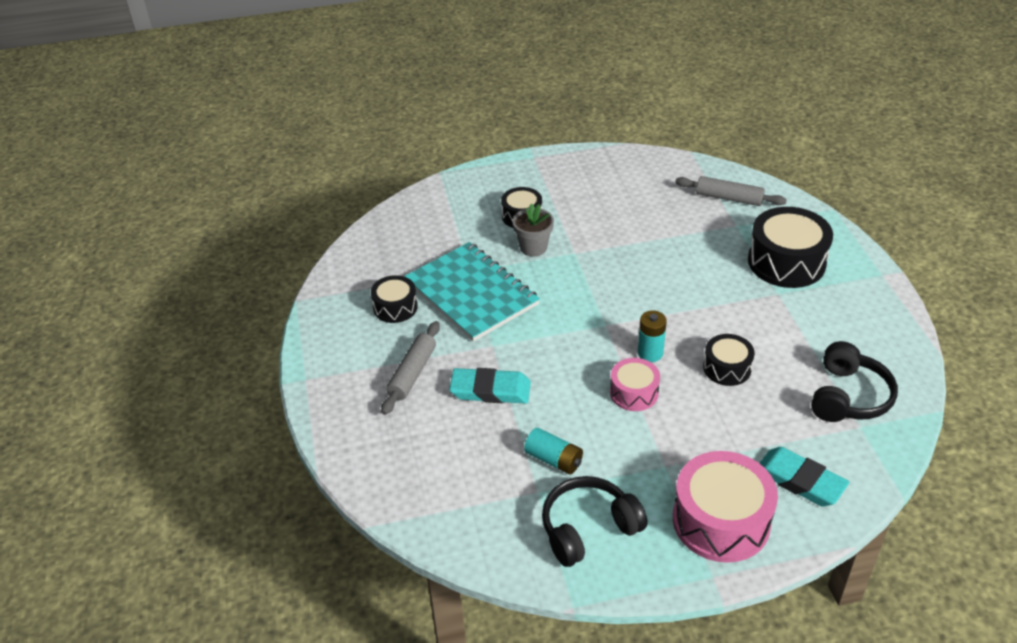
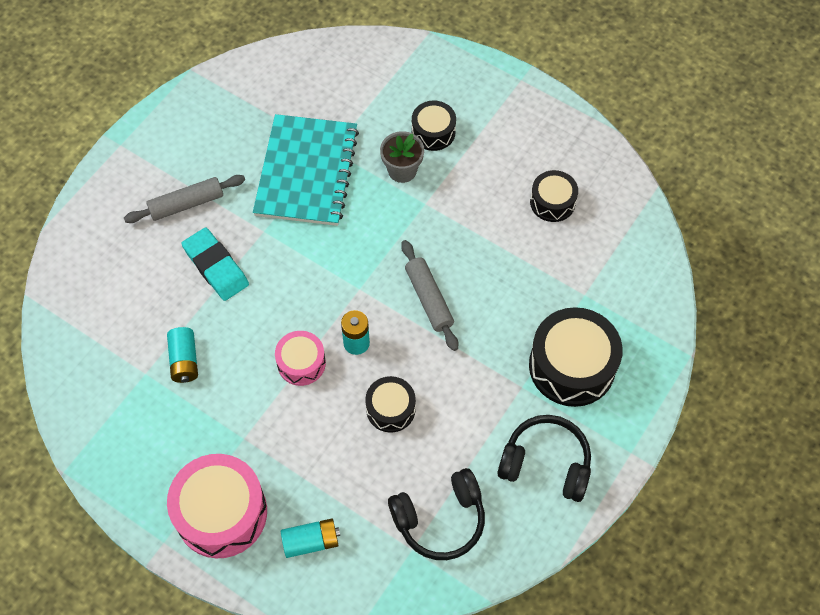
camera: 45 degrees right, 20 degrees up
(395, 307) = (243, 136): black drum -> black drum (552, 202)
(588, 528) = (139, 431): black headphones -> black headphones (546, 463)
(729, 198) = (618, 263): grey rolling pin -> grey rolling pin (429, 299)
(800, 480) = (311, 541): turquoise eraser -> turquoise battery

